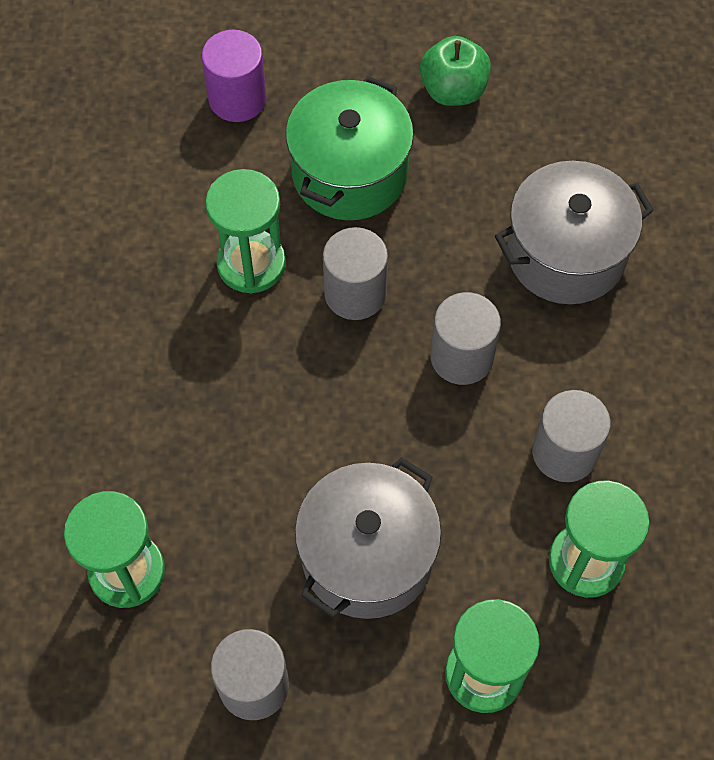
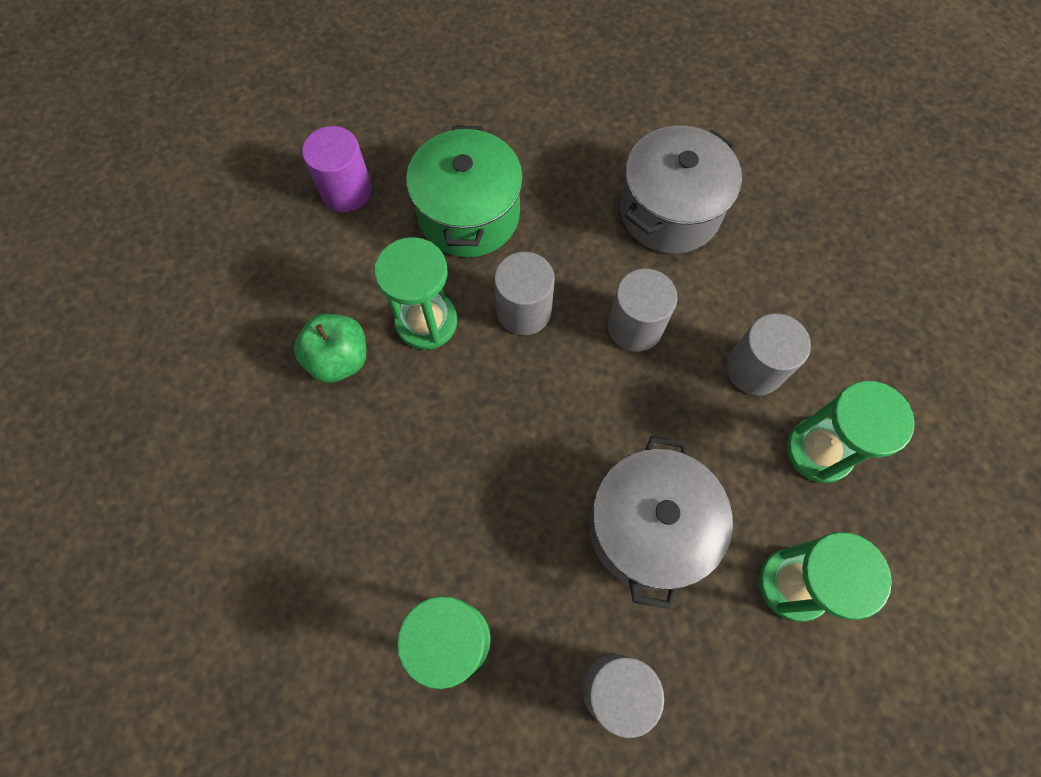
camera: 25 degrees left, 5 degrees up
(453, 90) = (516, 118): green apple -> green apple (339, 359)

